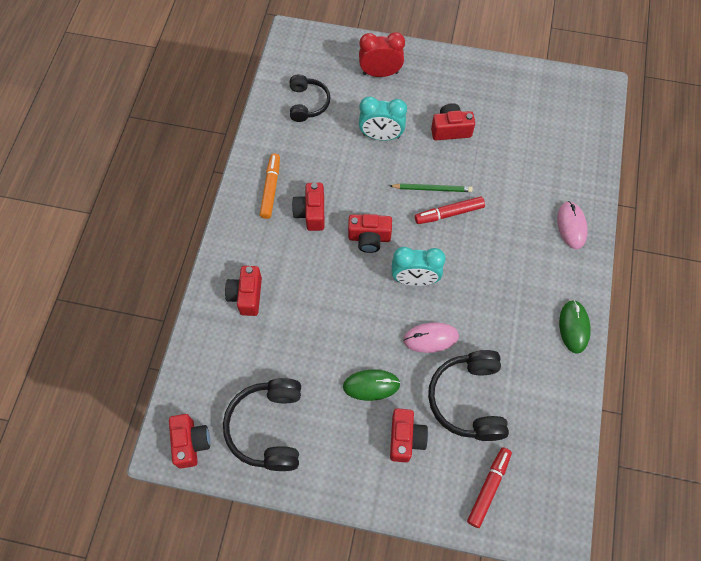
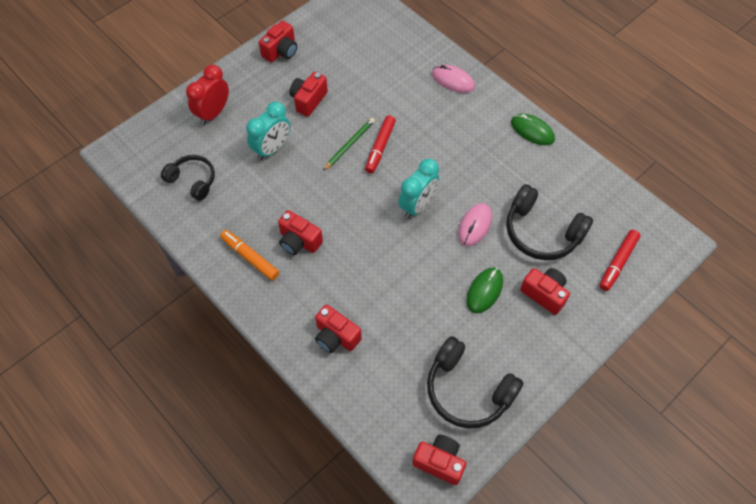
camera: 55 degrees left, 5 degrees down
(369, 238) = (357, 214): red camera -> red camera (281, 51)
(488, 488) = (618, 263): red marker -> red marker turned 120 degrees counterclockwise

